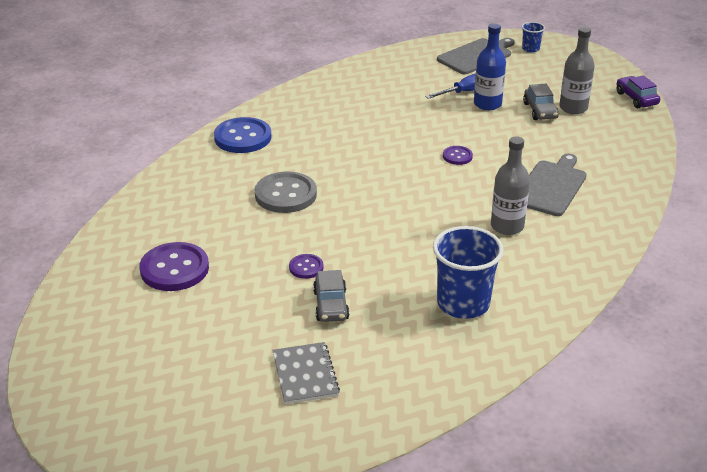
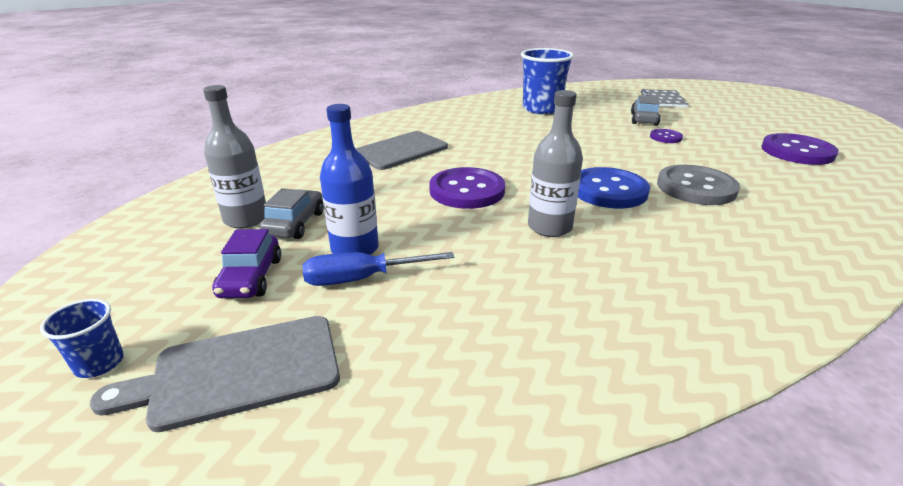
camera: 160 degrees left, 5 degrees down
(242, 137) = (791, 270): blue button -> blue button (608, 190)
(457, 156) = (467, 190): purple button -> purple button, size x1.97
(507, 226) = (470, 135): grey bottle -> grey bottle (549, 227)
(636, 98) = (144, 215): purple car -> purple car (251, 278)

